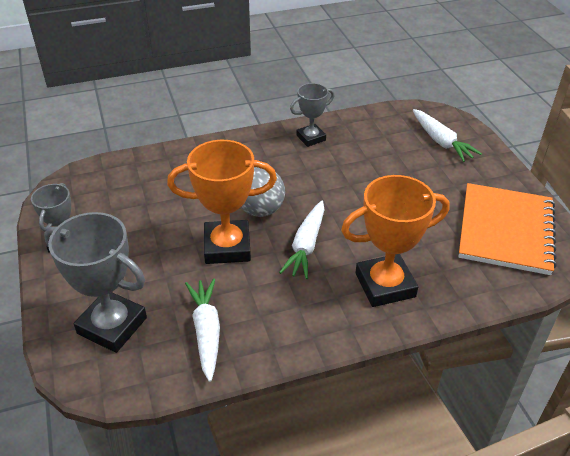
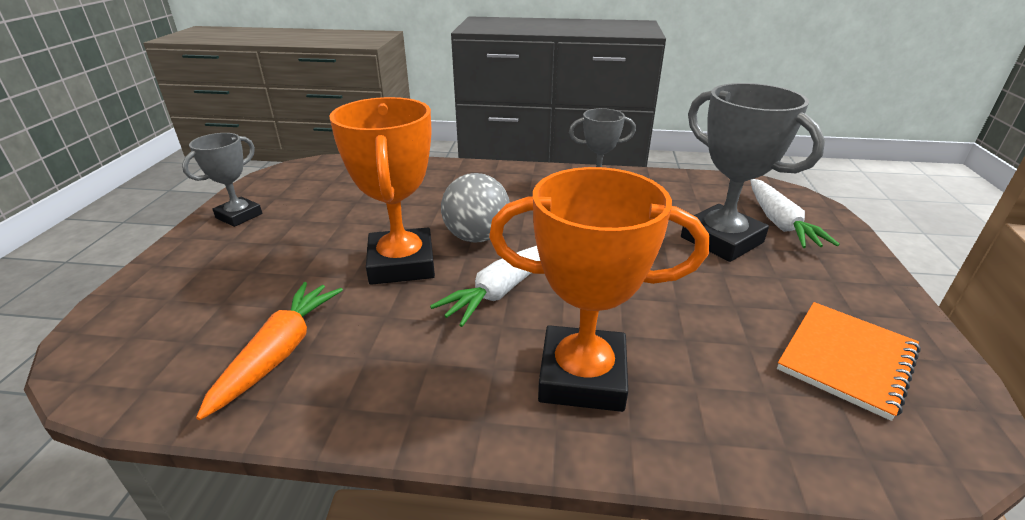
camera: 25 degrees right, 10 degrees down
(112, 325) = (187, 307): grey trophy -> grey trophy (721, 240)
(206, 331) = (280, 352): white carrot -> orange carrot
(227, 247) = (401, 264): orange trophy -> orange trophy turned 60 degrees clockwise
(505, 230) = (846, 359): orange notebook -> orange notebook, size x0.64

